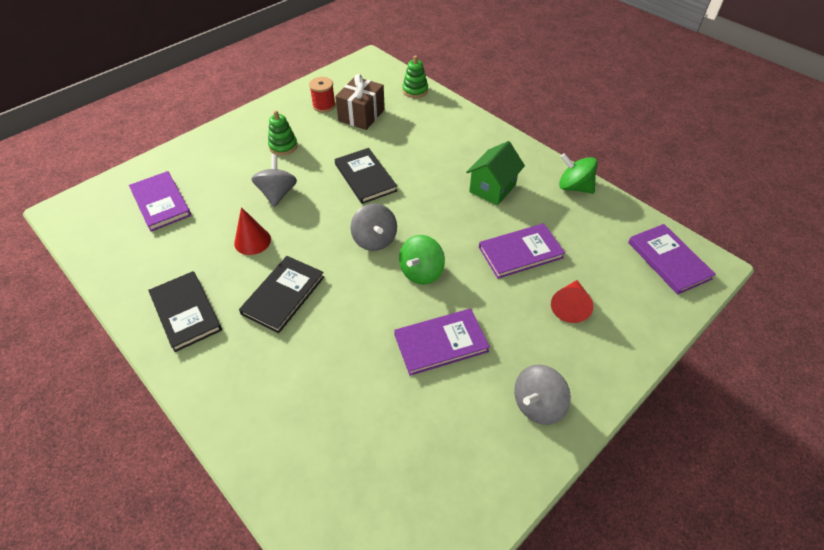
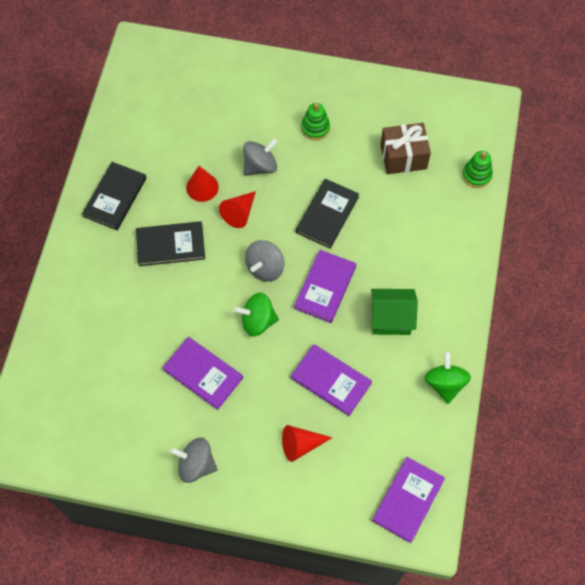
camera: 55 degrees right, 15 degrees up
(161, 203) = (191, 97): purple book -> purple book (325, 287)
(305, 229) = (239, 213): none -> red cone
(324, 105) = (391, 118): red spool -> none

